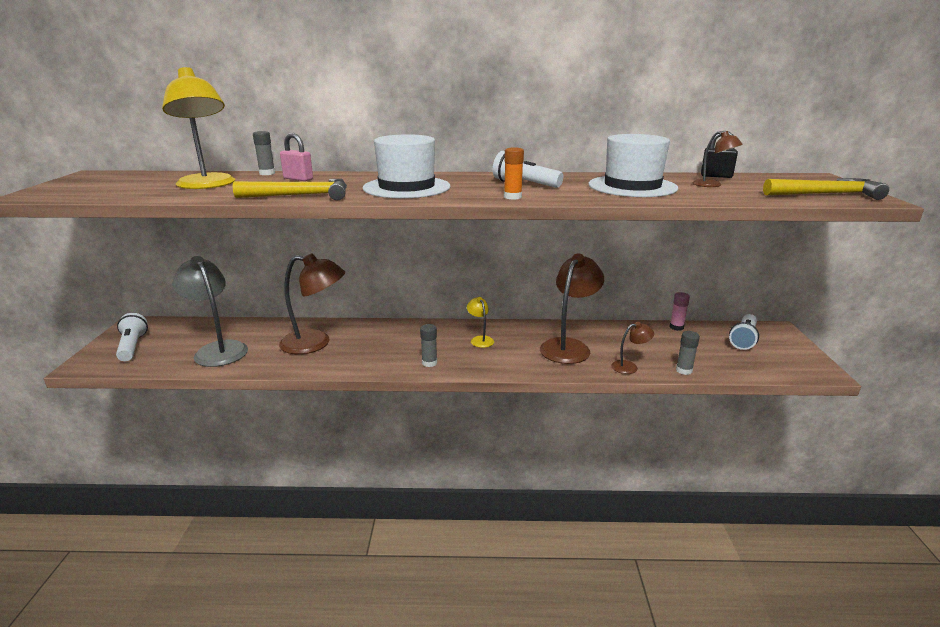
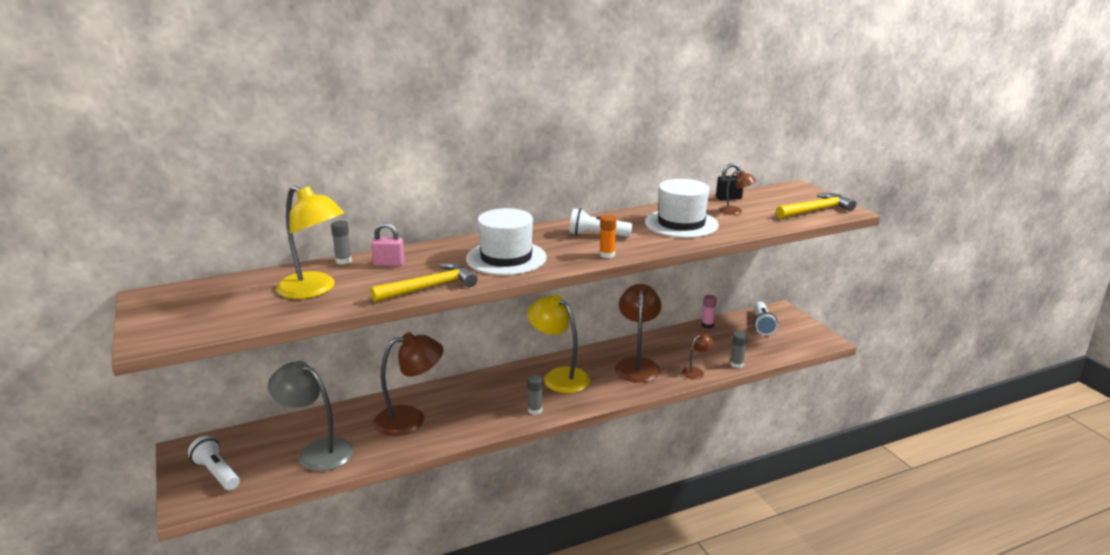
camera: 25 degrees left, 0 degrees up
(480, 339) = (559, 376): yellow lamp -> yellow lamp, size x2.06

